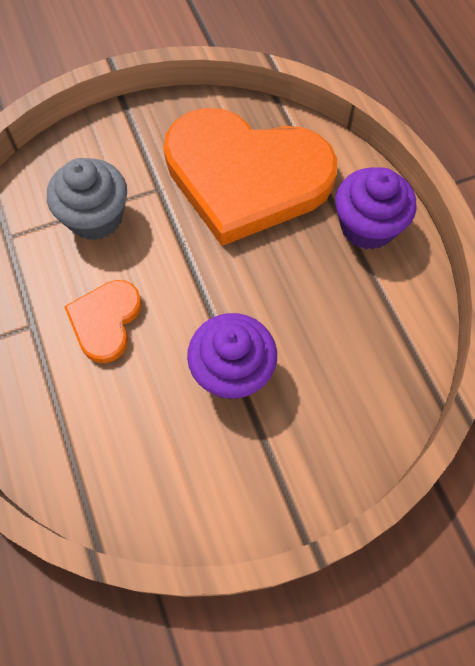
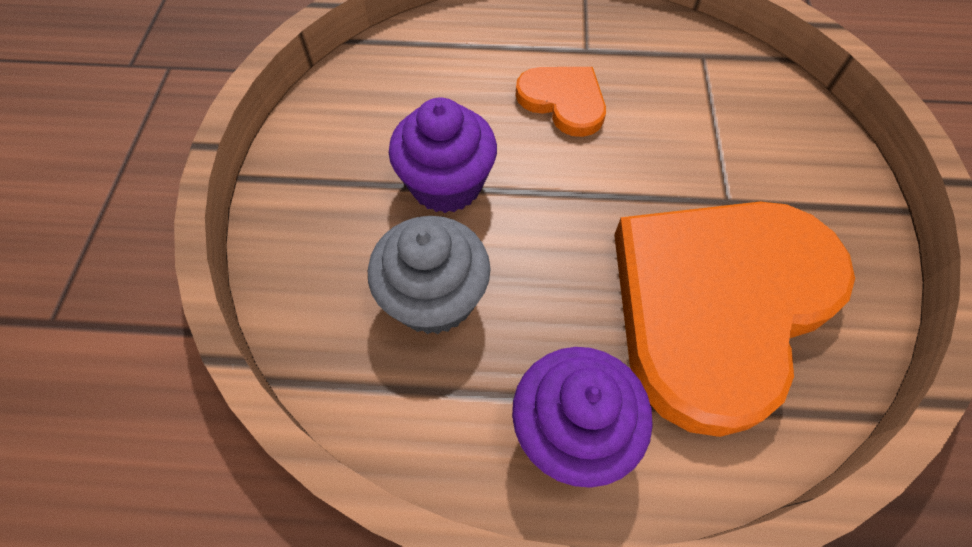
camera: 115 degrees right, 5 degrees down
(95, 217) = (703, 129): grey cupcake -> grey cupcake (434, 298)

